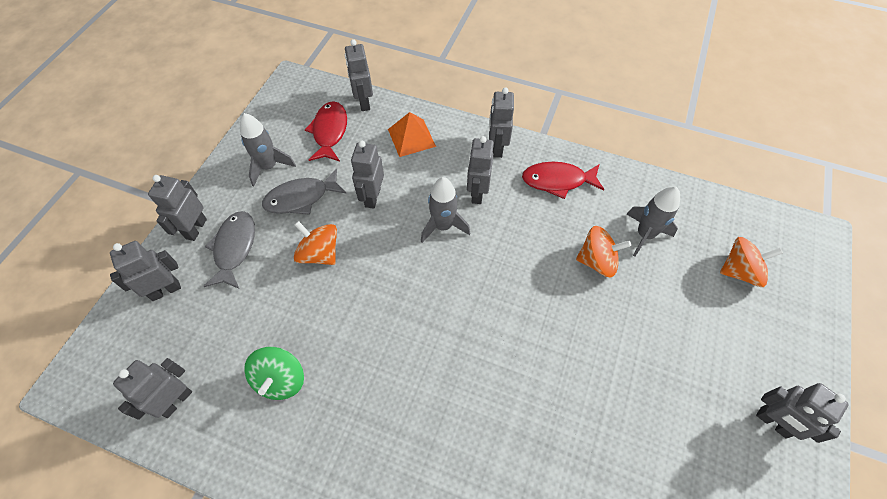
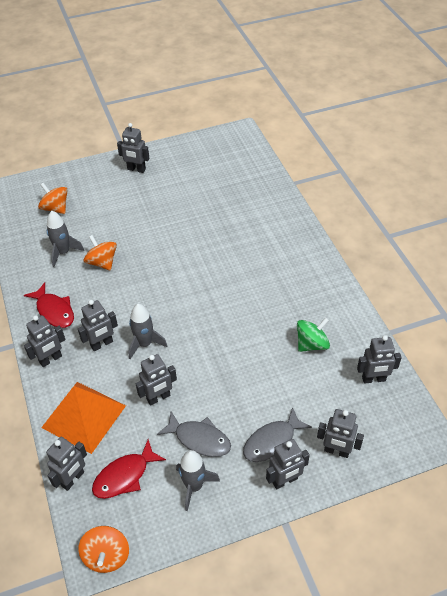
camera: 130 degrees left, 10 degrees down
(319, 253) = (227, 391): orange spinning top -> orange spinning top (106, 556)
(411, 137) = (83, 416): orange pyramid -> orange pyramid, size x1.66
(773, 422) = (136, 169): grey robot -> grey robot turned 105 degrees clockwise

